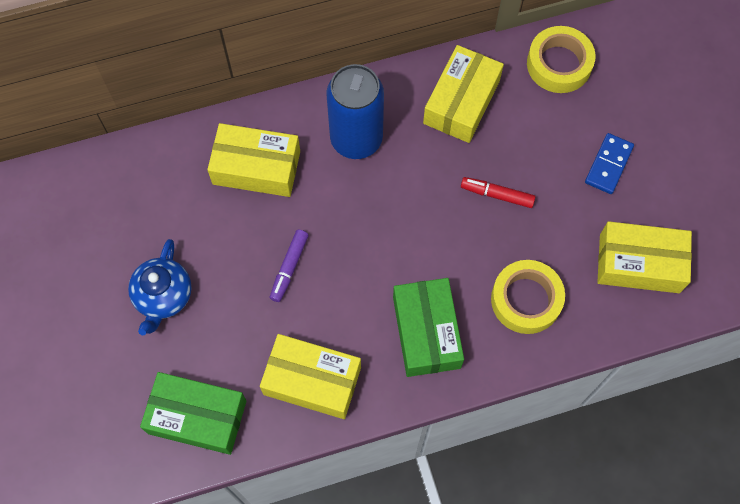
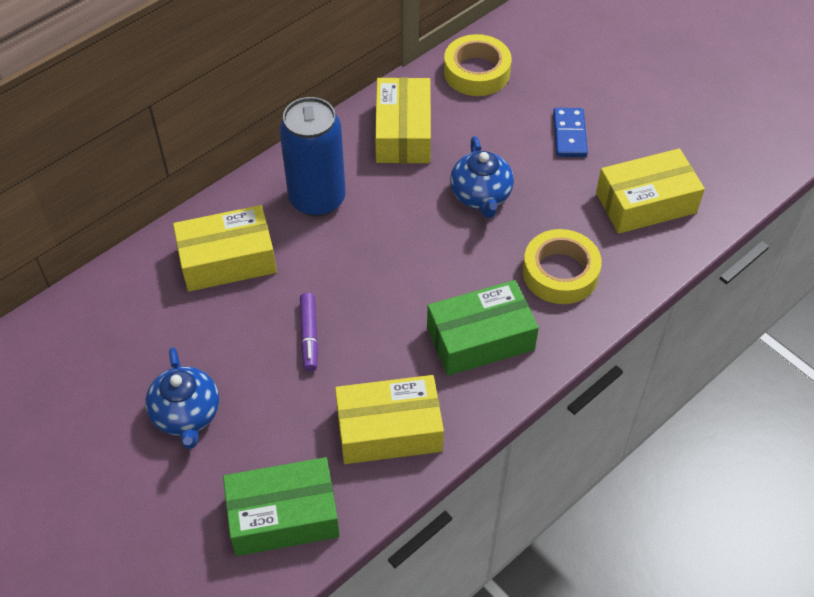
camera: 25 degrees left, 15 degrees down
(426, 332) = (480, 339): green box -> green box turned 75 degrees counterclockwise
(497, 195) = (481, 196): red marker -> blue teapot

